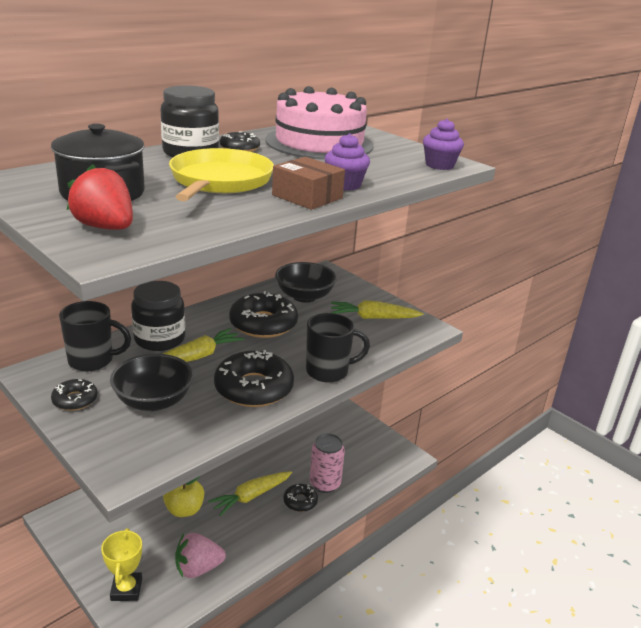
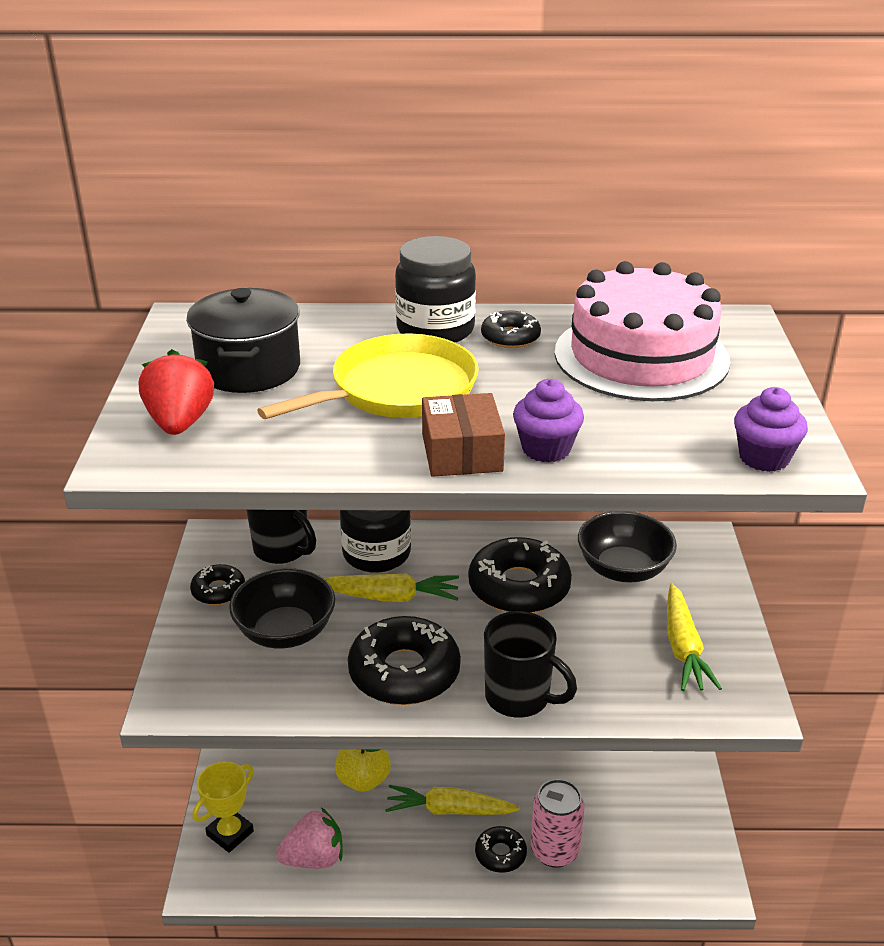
camera: 45 degrees right, 5 degrees up
(198, 568) = (314, 858): pink strawberry -> pink strawberry turned 135 degrees clockwise
(373, 318) = (683, 648): yellow carrot -> yellow carrot turned 135 degrees counterclockwise

